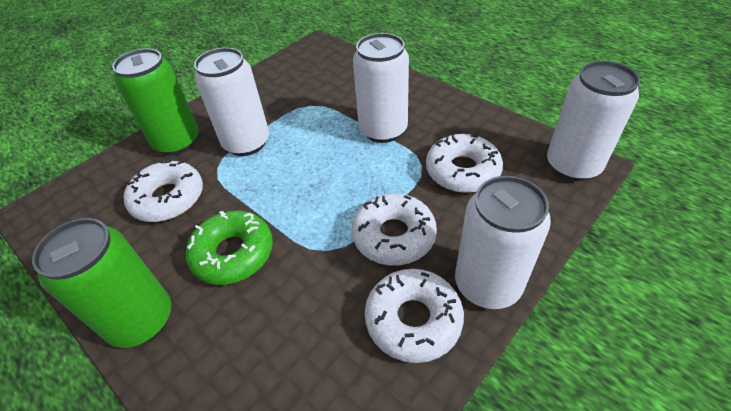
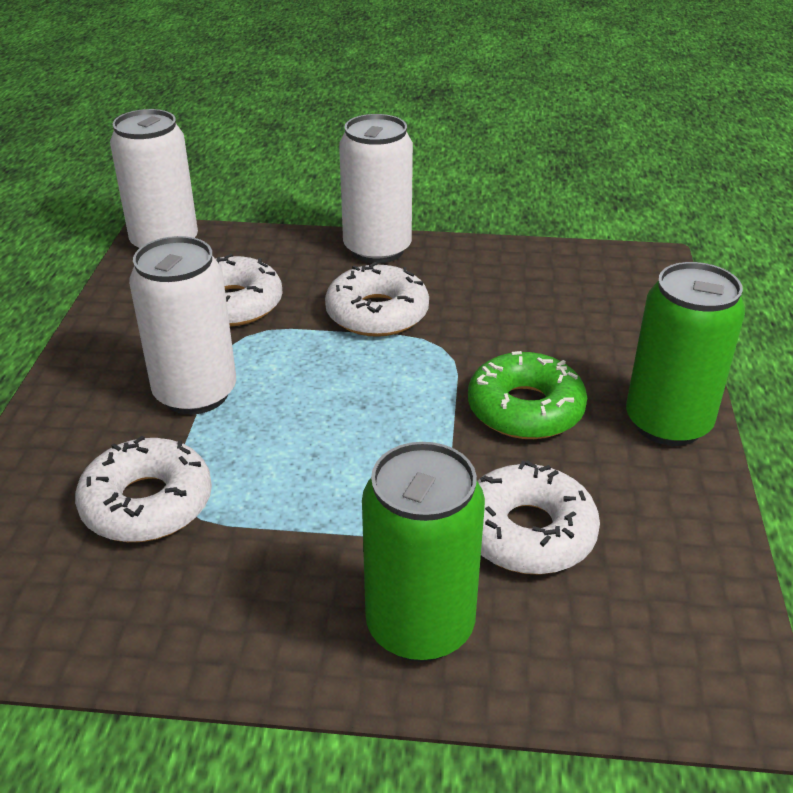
camera: 130 degrees left, 10 degrees down
(246, 143) = (341, 524): white can -> none
(413, 320) = (455, 271): white donut -> white donut (147, 503)

